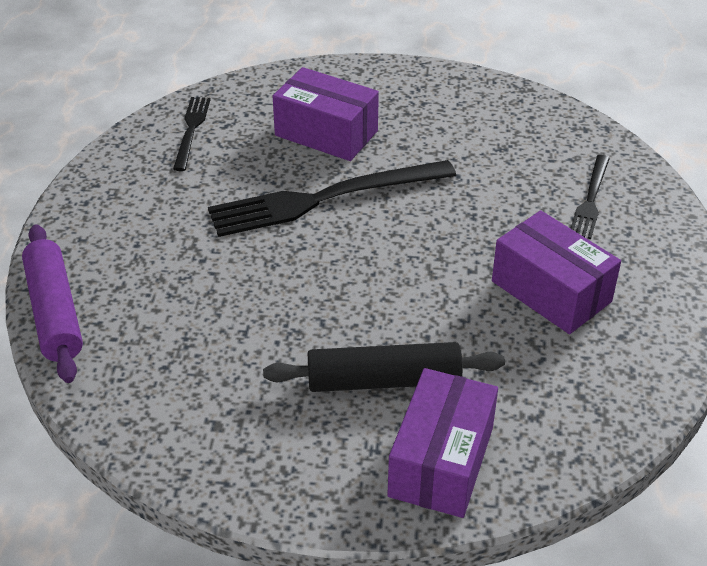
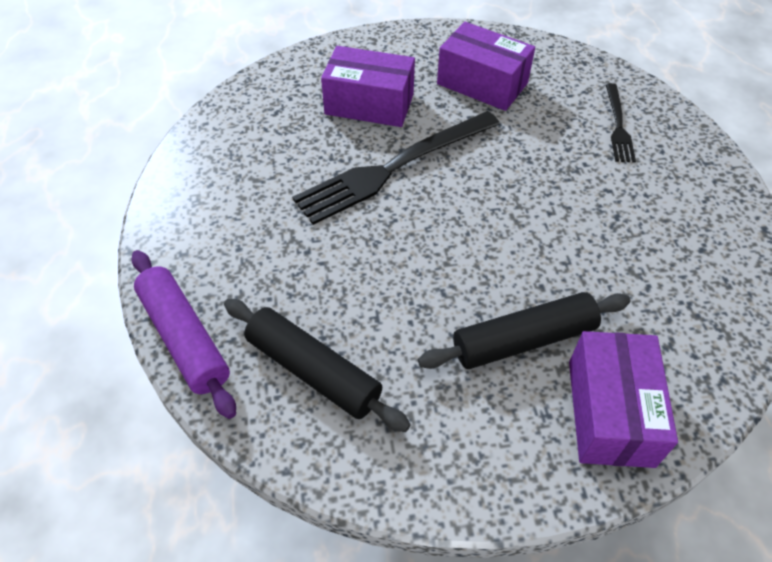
camera: 15 degrees left, 10 degrees up
(163, 365) = (313, 371): none -> black rolling pin
(191, 130) = (246, 122): black fork -> none
(551, 291) = (626, 219): purple box -> purple box (482, 83)

